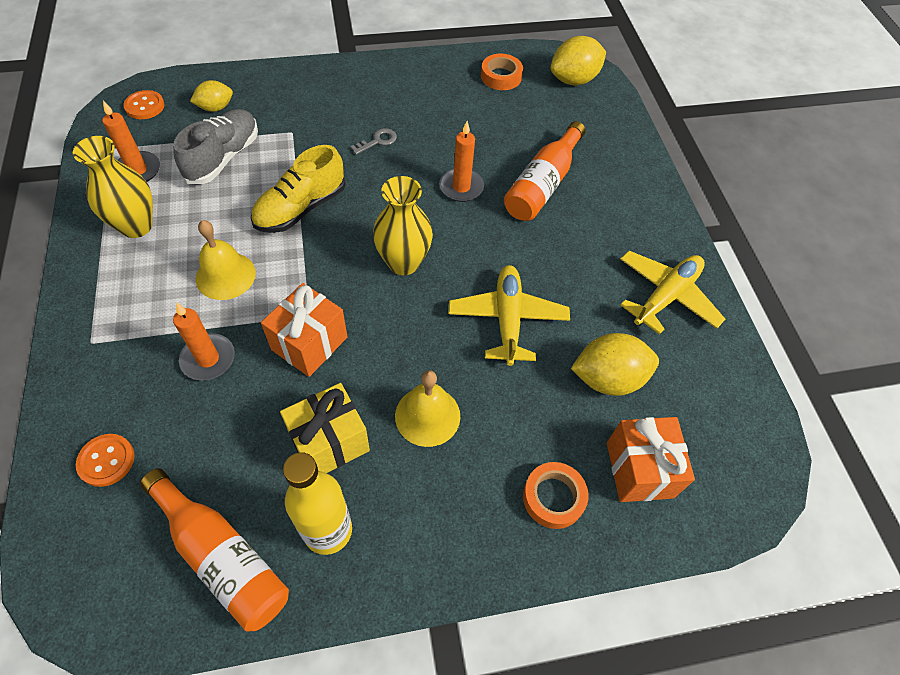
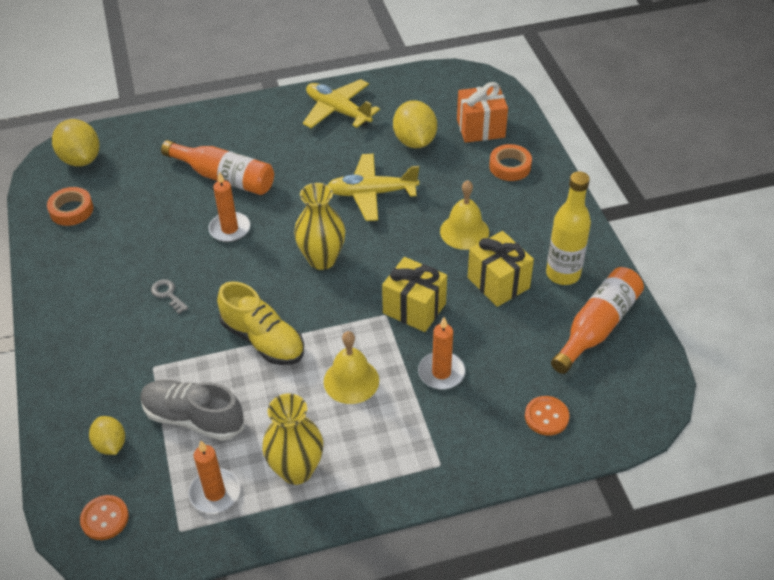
camera: 90 degrees left, 10 degrees down
(309, 343) = (414, 308): orange gift -> yellow gift

